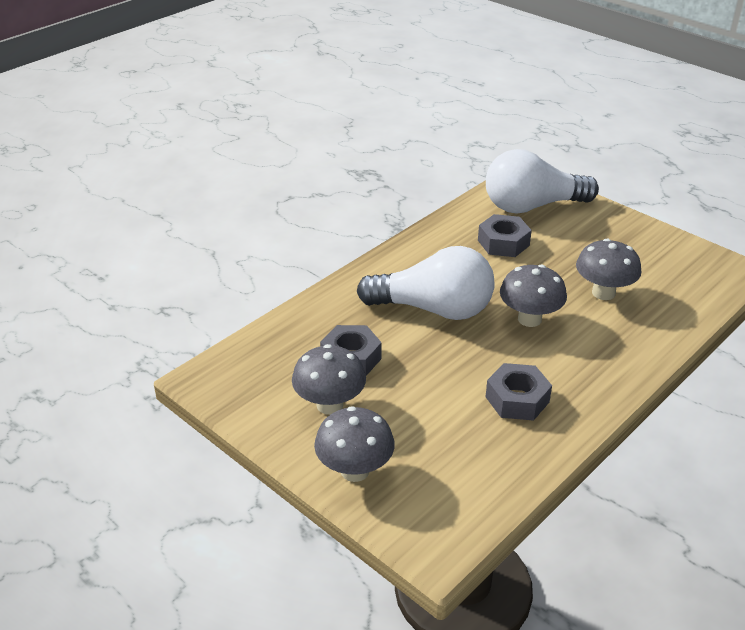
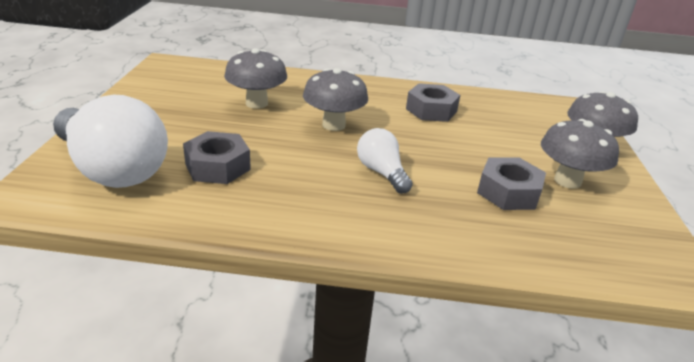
camera: 130 degrees left, 5 degrees down
(433, 309) = (382, 173): white light bulb -> white light bulb, size x0.51

